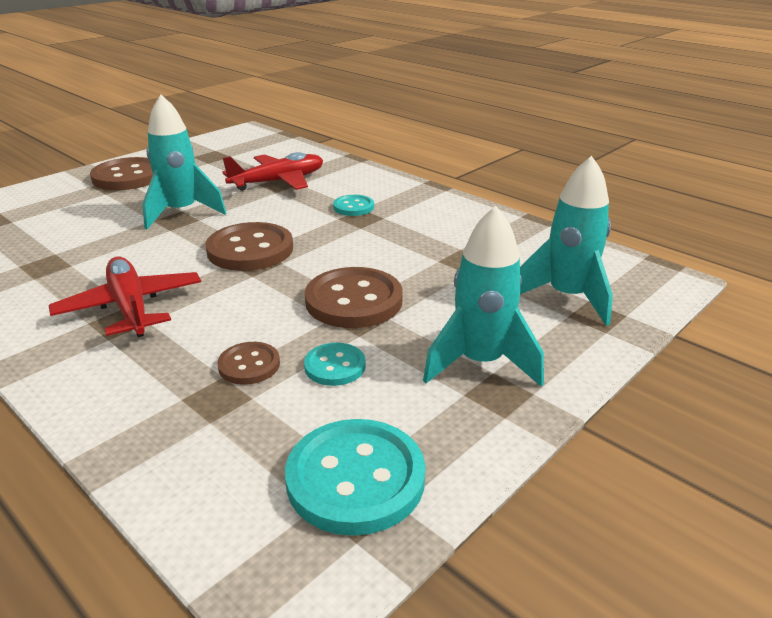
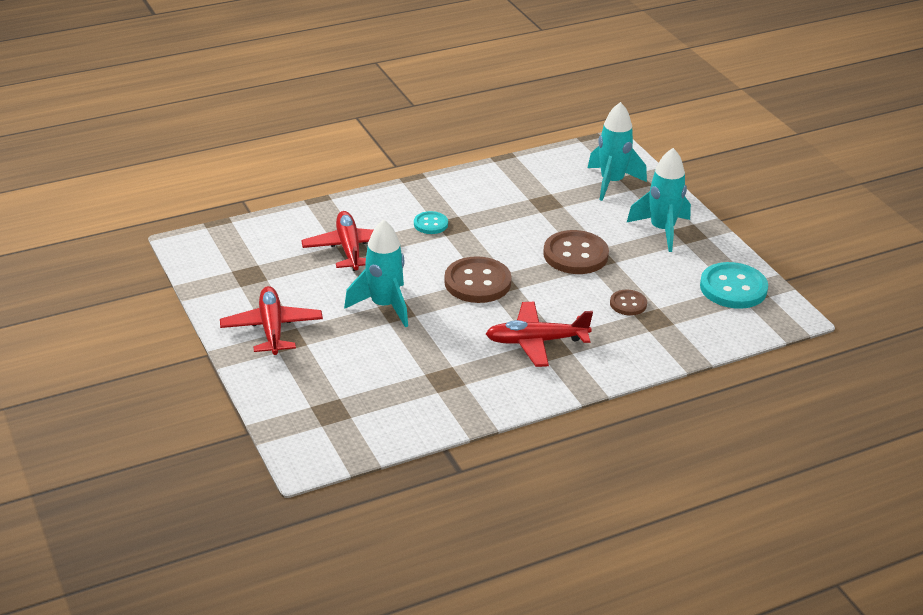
camera: 70 degrees left, 5 degrees up
(128, 177) = (272, 328): brown button -> red plane
(335, 366) = (643, 276): turquoise button -> none

